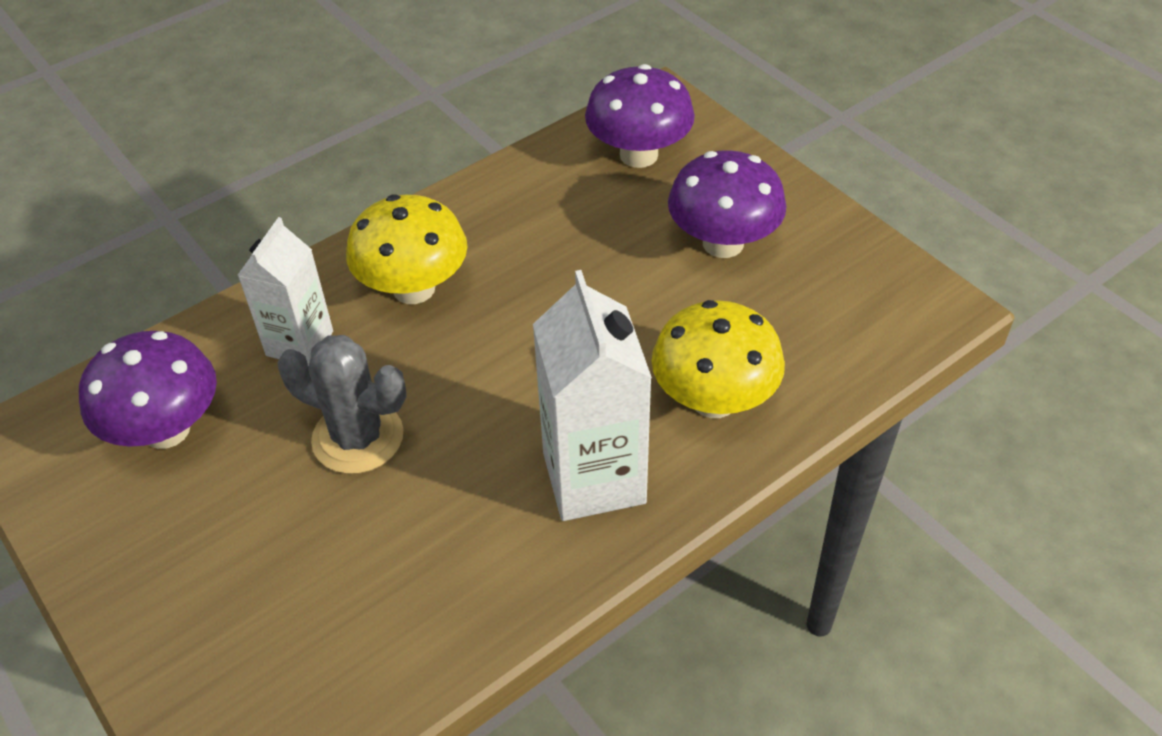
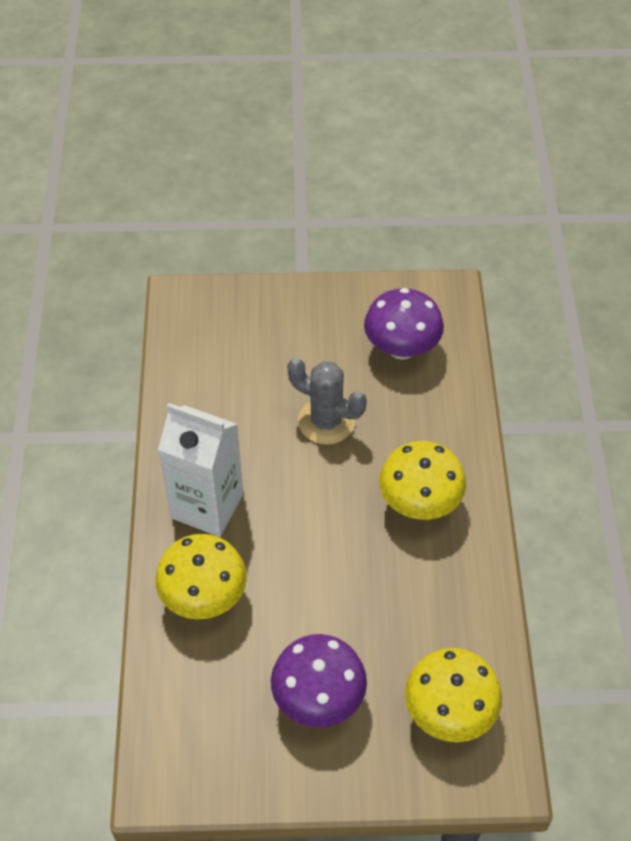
camera: 125 degrees right, 5 degrees up
(300, 343) = (419, 428): white carton -> none
(358, 437) = (326, 421): grey cactus -> grey cactus turned 60 degrees clockwise
(638, 155) = (449, 712): purple mushroom -> yellow mushroom

